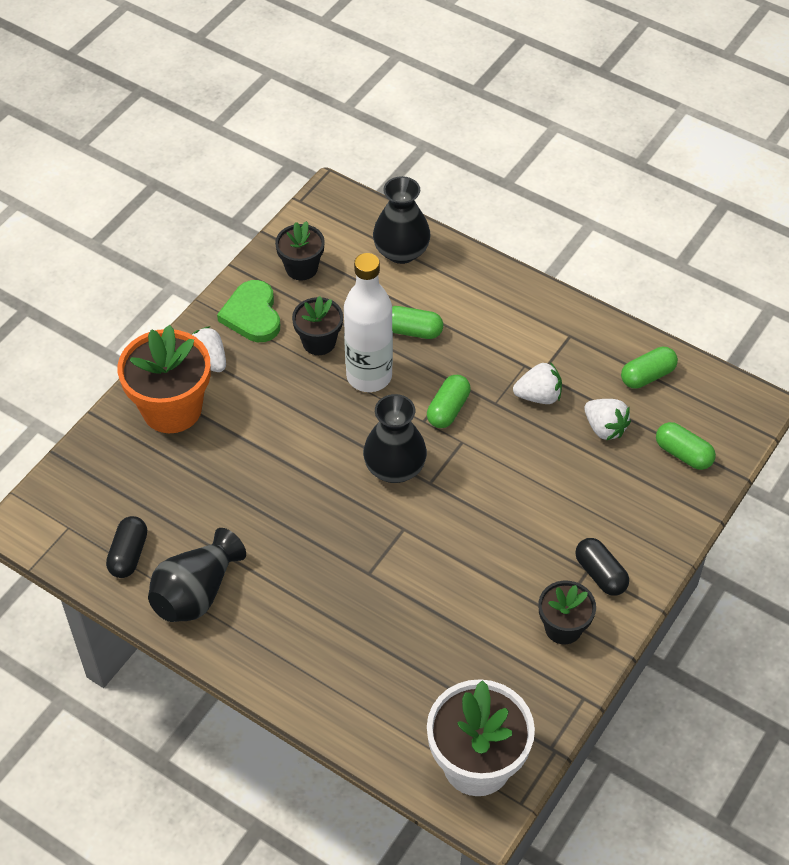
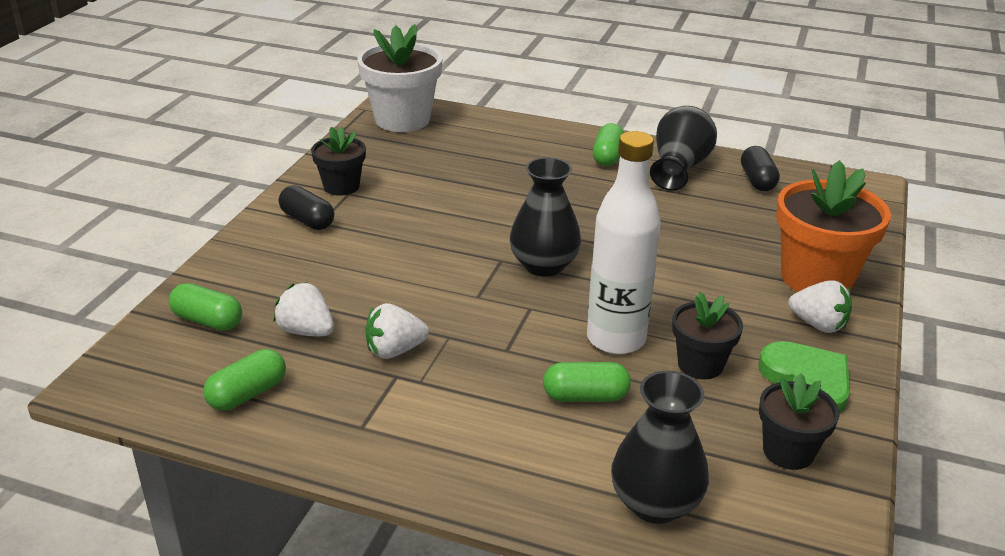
camera: 165 degrees right, 20 degrees down
(448, 409) = (504, 321): green capsule -> green capsule (607, 156)

